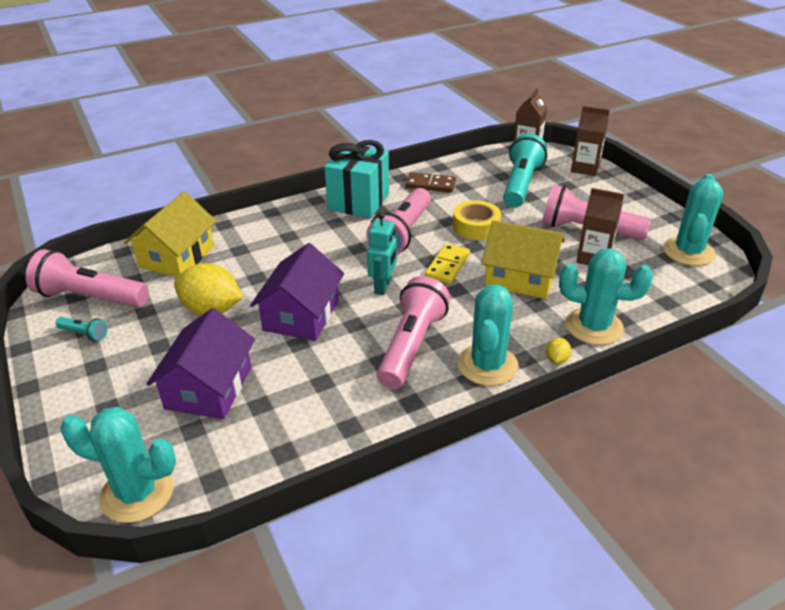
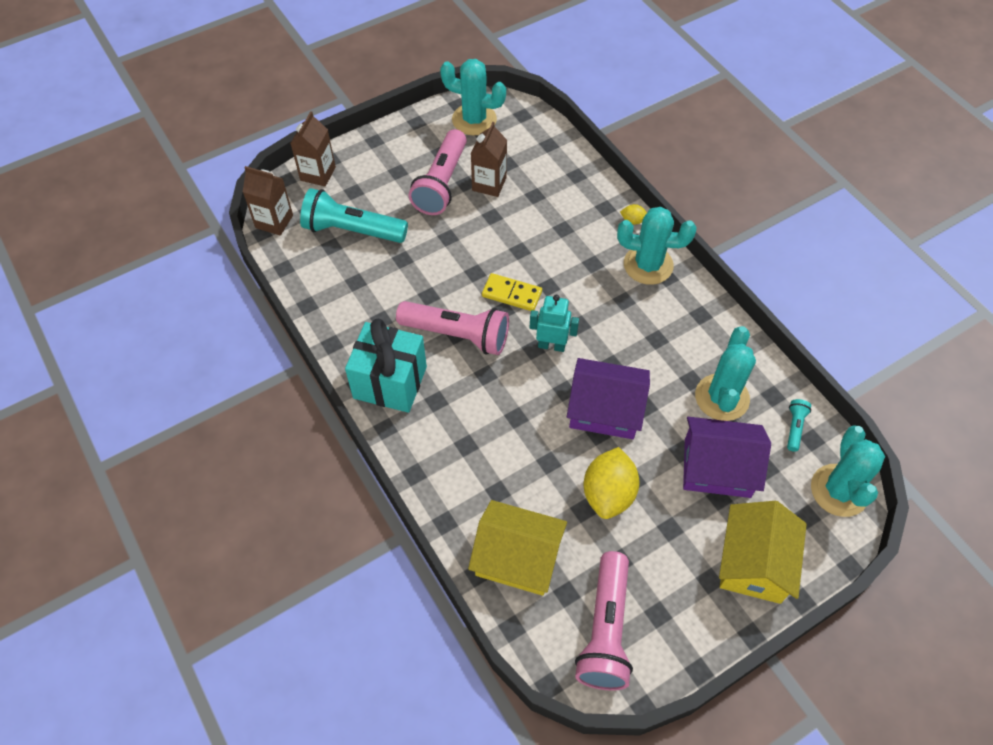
camera: 95 degrees left, 20 degrees up
(84, 334) = (666, 610): turquoise flashlight -> turquoise flashlight (794, 427)
(412, 345) = (633, 317): pink flashlight -> none
(430, 185) = (351, 313): brown domino -> none
(476, 227) = (439, 271): yellow tape -> none
(520, 277) = (524, 238): yellow house -> yellow house (754, 562)
(594, 326) = (588, 194): turquoise cactus -> turquoise cactus (722, 397)

